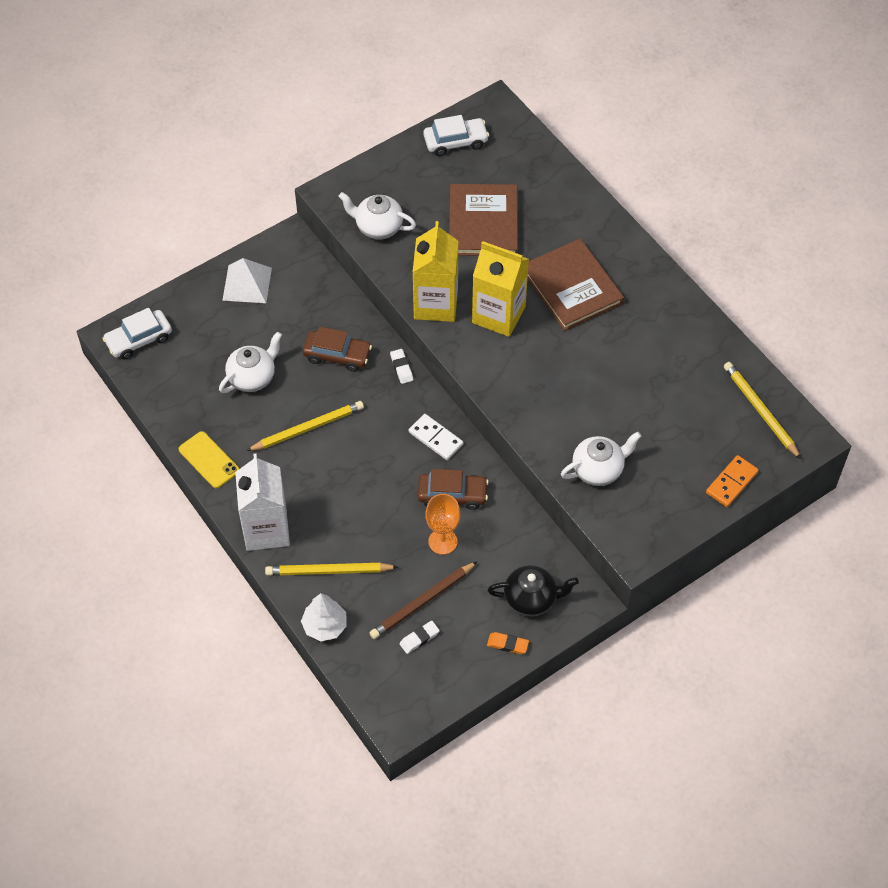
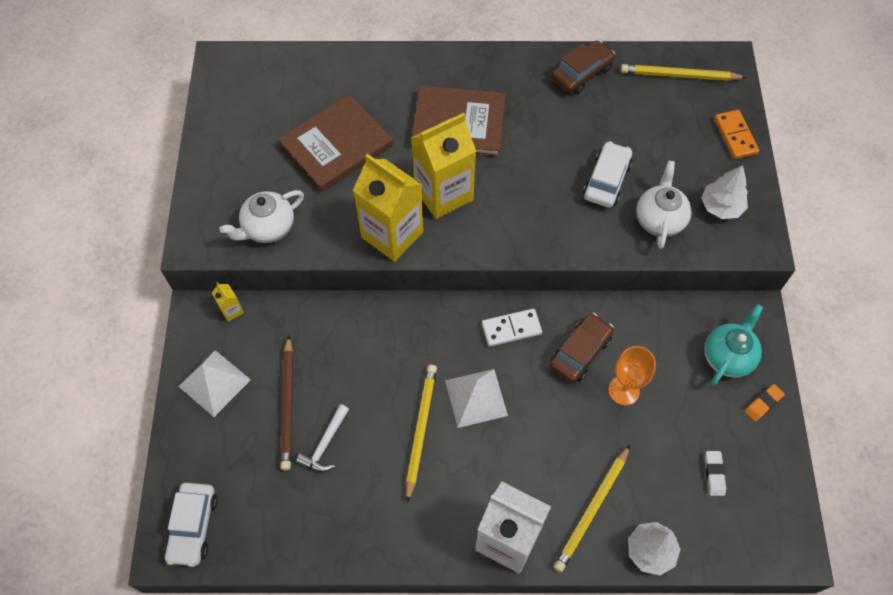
camera: 55 degrees left, 5 degrees up
(209, 460) = (389, 545): yellow phone -> none
(252, 377) = (325, 444): white teapot -> white hammer
(309, 257) = (231, 310): none -> yellow carton
(337, 355) = (360, 354): brown car -> brown car (581, 73)
(360, 448) = (476, 398): none -> white pyramid
(401, 368) = (415, 309): white eraser -> none
(422, 602) = (677, 447): brown pencil -> brown pencil (287, 404)
(455, 142) = (231, 112): white car -> white car (606, 180)
(483, 223) = (336, 145): brown book -> brown book turned 75 degrees counterclockwise
(531, 599) = (728, 356): black teapot -> turquoise teapot
(648, 506) = (721, 206): none -> white tree

